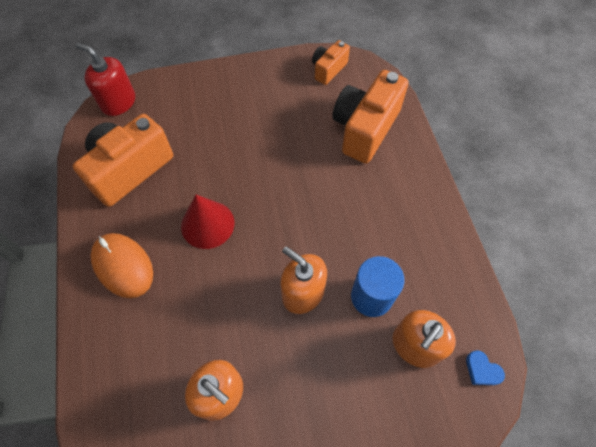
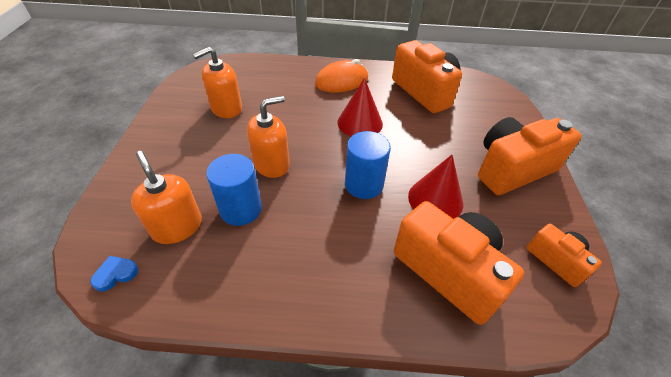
camera: 105 degrees right, 15 degrees down
(118, 102) = (498, 93): red soap dispenser -> none
(240, 92) = (512, 169): none -> orange camera
(298, 143) = (435, 199): none -> red cone
(300, 200) = (364, 184): none -> blue cylinder

